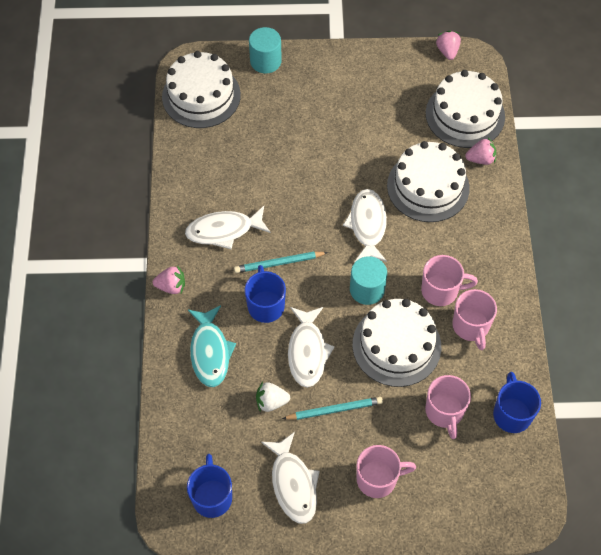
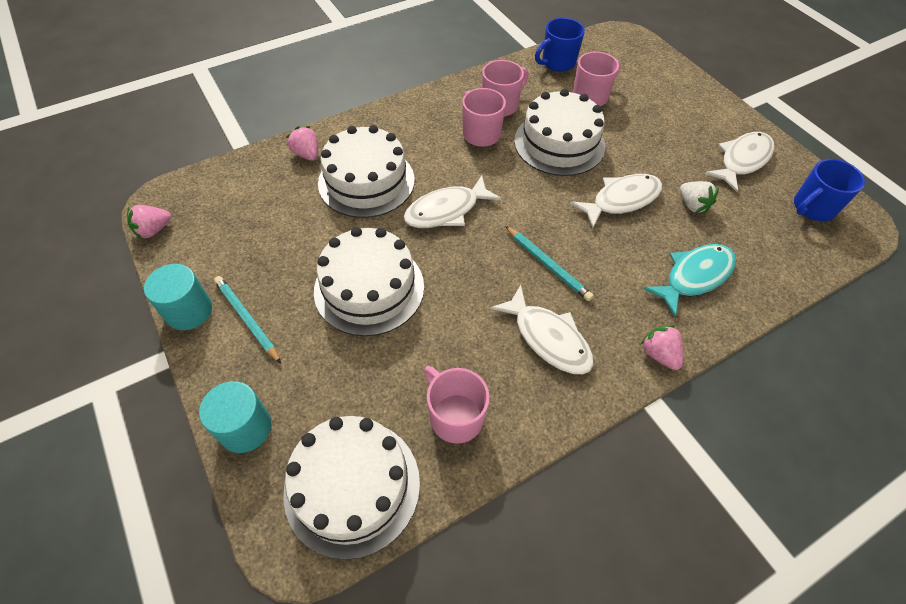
camera: 120 degrees left, 5 degrees down
(266, 305) = (604, 254): blue mug -> none
(334, 410) = (655, 160): turquoise pencil -> turquoise pencil (247, 319)
(367, 289) = (520, 183): turquoise cylinder -> turquoise cylinder (189, 311)
(377, 479) = (683, 114): pink mug -> pink mug (455, 417)
(465, 115) = (250, 184): white cake -> white cake (369, 288)

